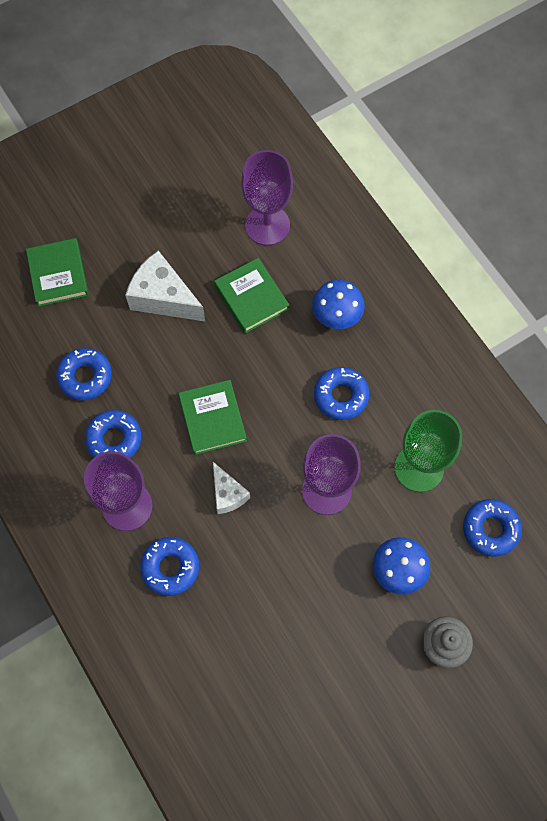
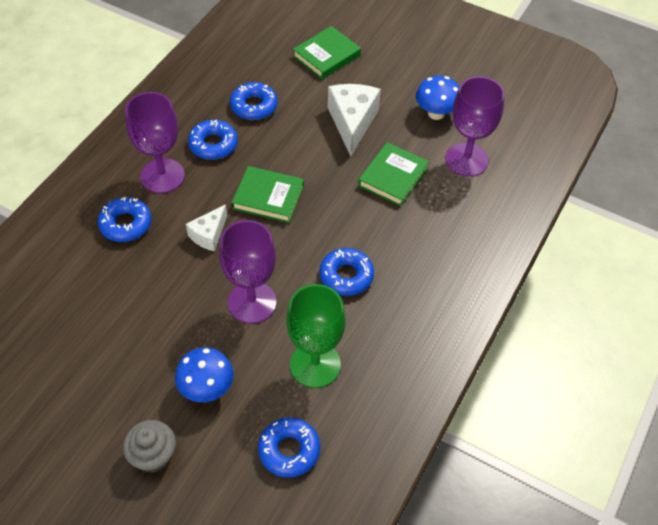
camera: 60 degrees right, 15 degrees down
(212, 419) = (268, 197): green book -> green book turned 60 degrees clockwise
(336, 316) = (419, 242): blue mushroom -> blue mushroom (436, 113)

